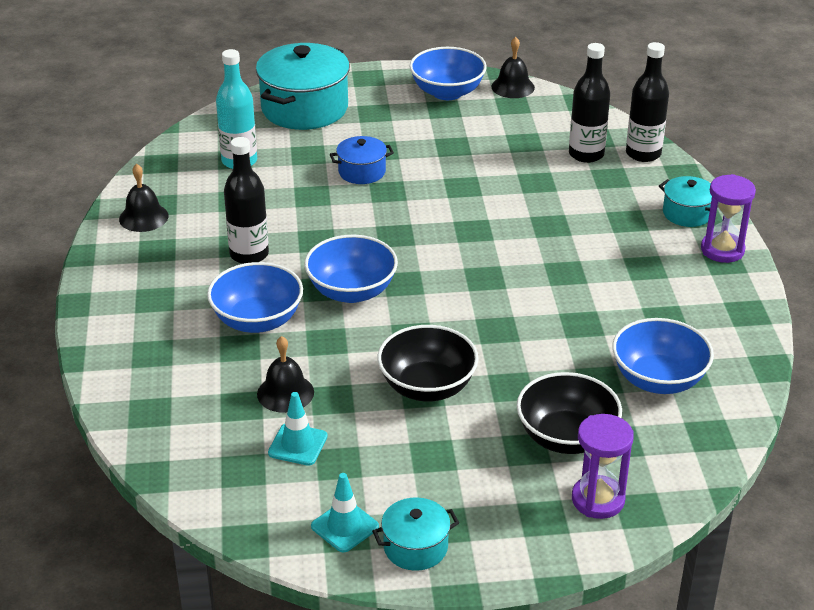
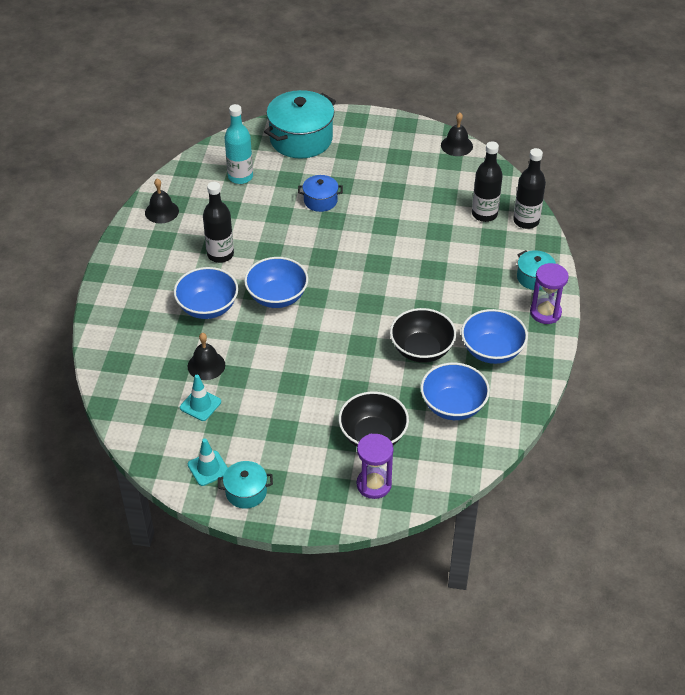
camera: 15 degrees right, 10 degrees up
(427, 387) = (298, 380): black bowl -> black bowl (421, 350)
(447, 92) = (407, 142): blue bowl -> blue bowl (492, 351)

